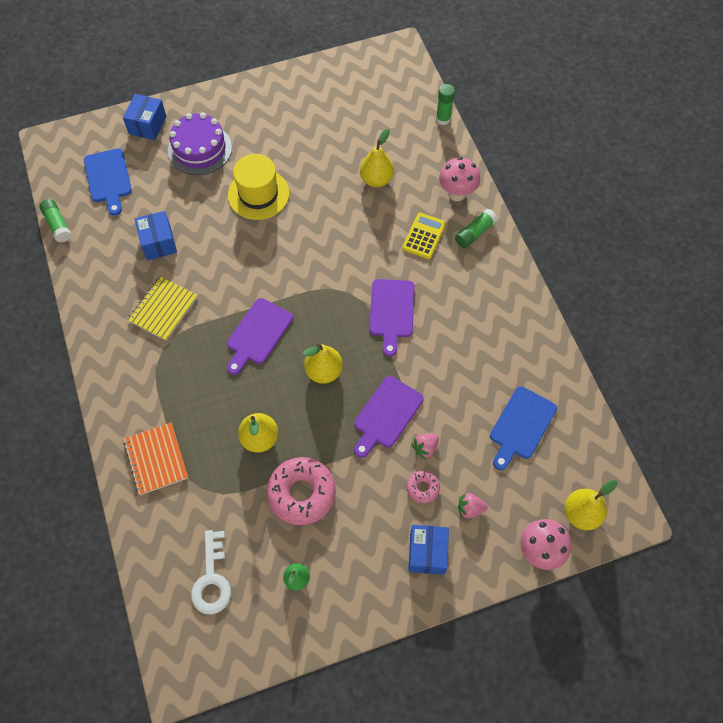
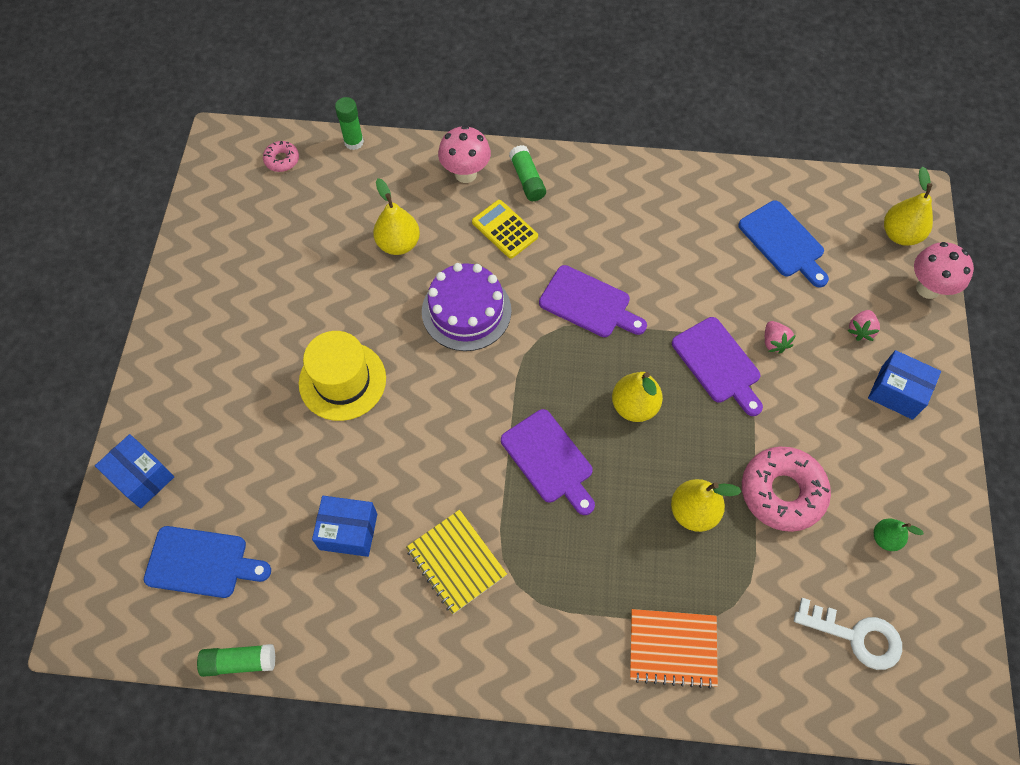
camera: 65 degrees left, 0 degrees up
(199, 149) = (226, 424): purple cake -> purple cake (466, 311)
(422, 488) = (820, 365): pink donut -> pink donut (282, 160)

